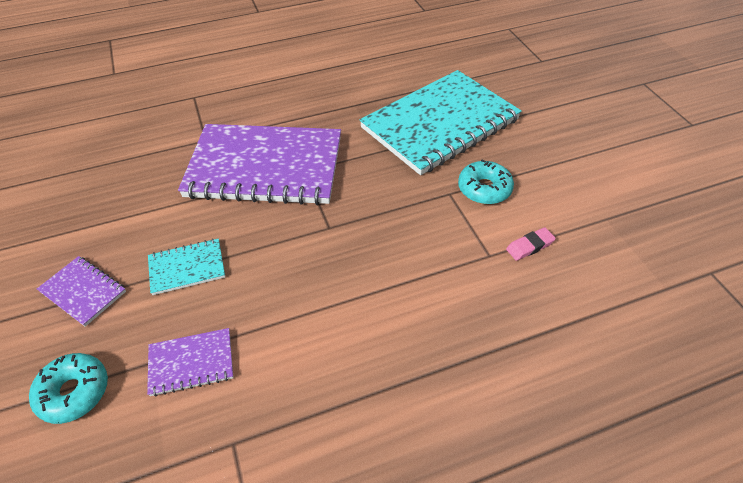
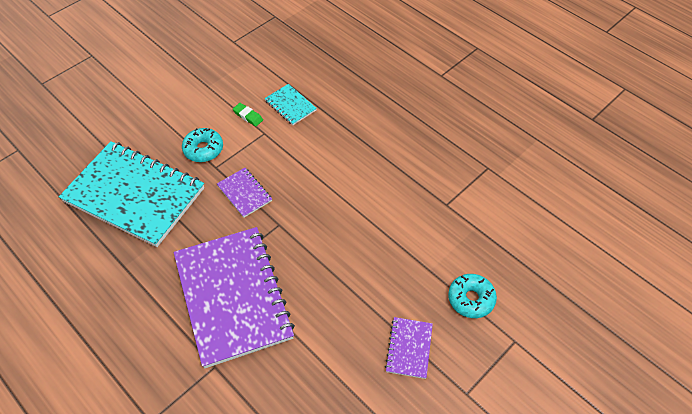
camera: 115 degrees left, 5 degrees up
(187, 268) = (356, 293): turquoise notebook -> turquoise notebook (290, 105)
(191, 363) = (418, 248): purple notebook -> purple notebook (244, 193)
(529, 246) = (248, 116): pink eraser -> green eraser

